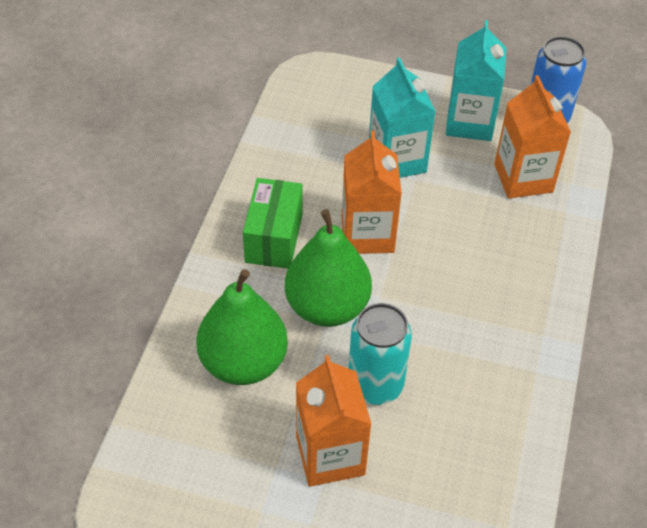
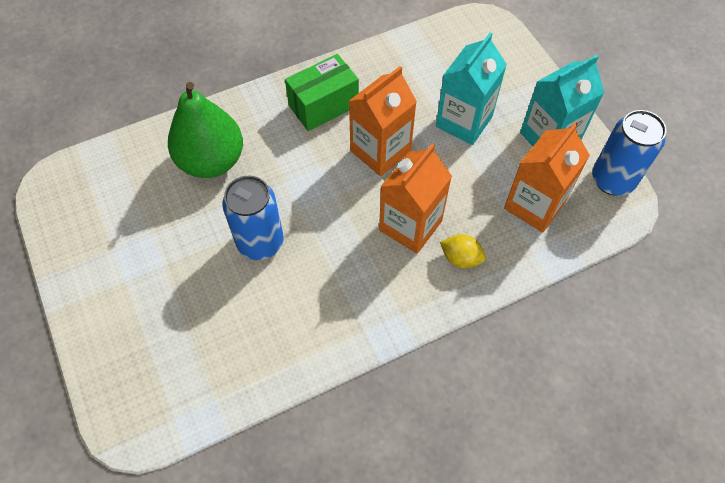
camera: 50 degrees right, 10 degrees up
(327, 307) = (297, 172): green pear -> none
(330, 455) = (183, 256): orange carton -> orange carton (410, 225)
(375, 385) = (260, 242): turquoise can -> blue can
(528, 258) = (461, 258): none -> yellow lemon

